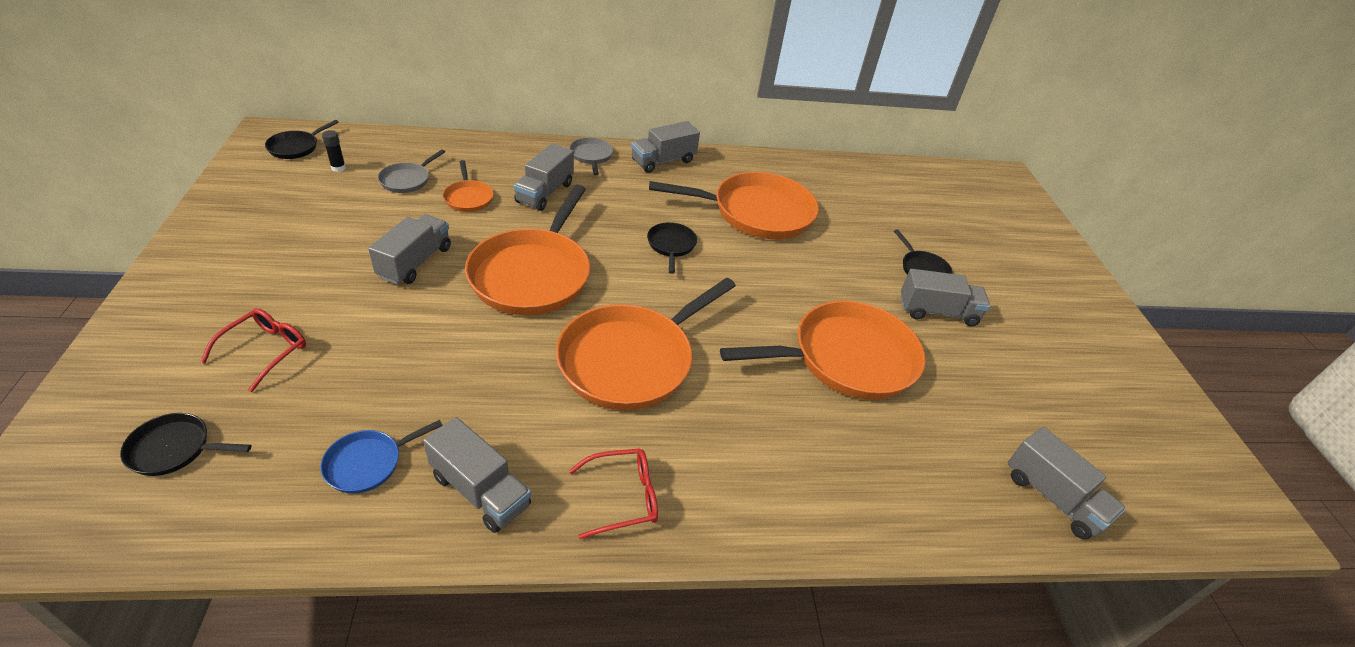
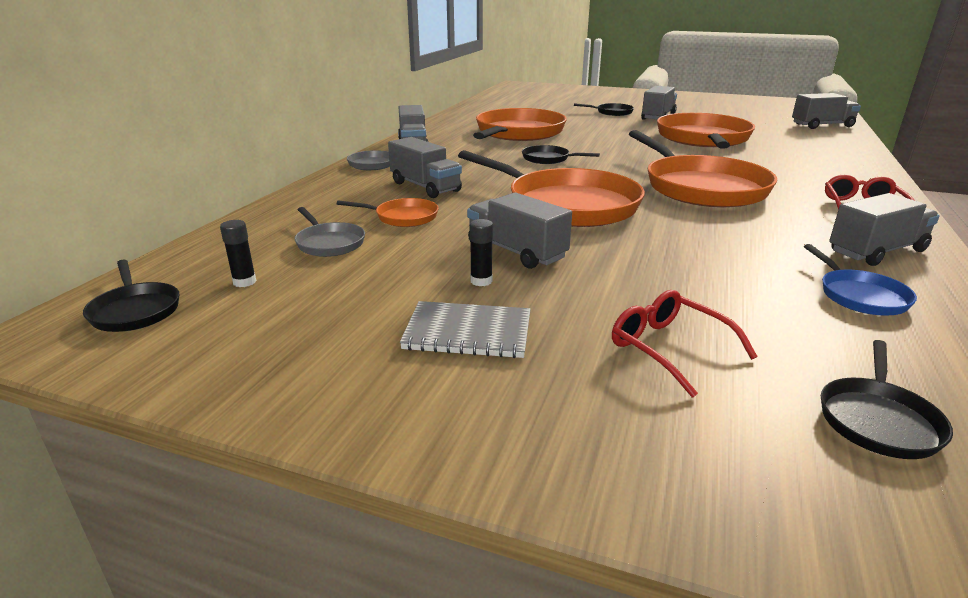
camera: 60 degrees left, 15 degrees down
(280, 263) = (468, 332): none -> grey notebook
(357, 255) = (481, 281): none -> black glue stick

